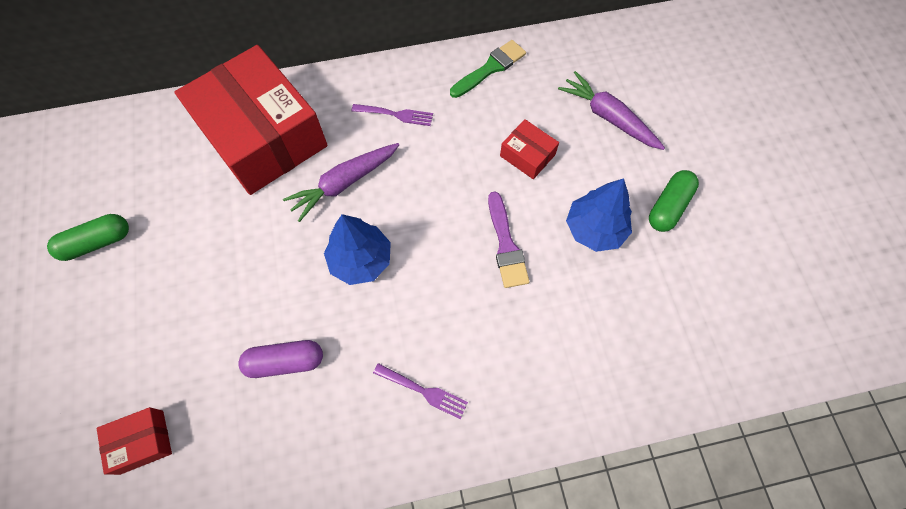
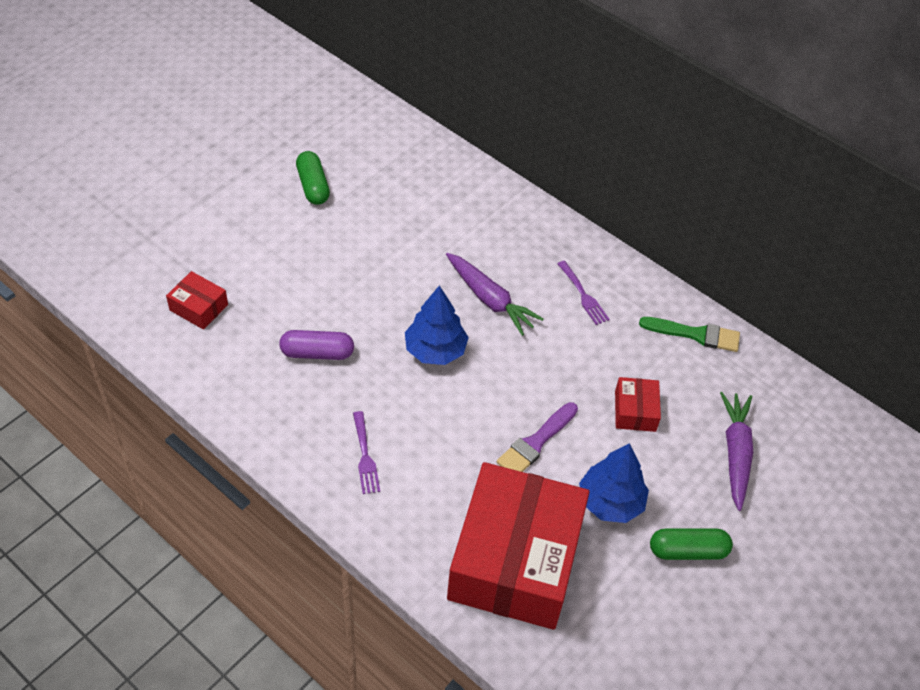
camera: 50 degrees right, 15 degrees down
(97, 242) = (313, 186): green capsule -> green capsule turned 45 degrees clockwise
(262, 136) = (481, 223): red box -> red box (515, 560)
(285, 362) = (317, 353): purple capsule -> purple capsule turned 45 degrees counterclockwise
(344, 183) = (490, 299): purple carrot -> purple carrot turned 150 degrees counterclockwise

